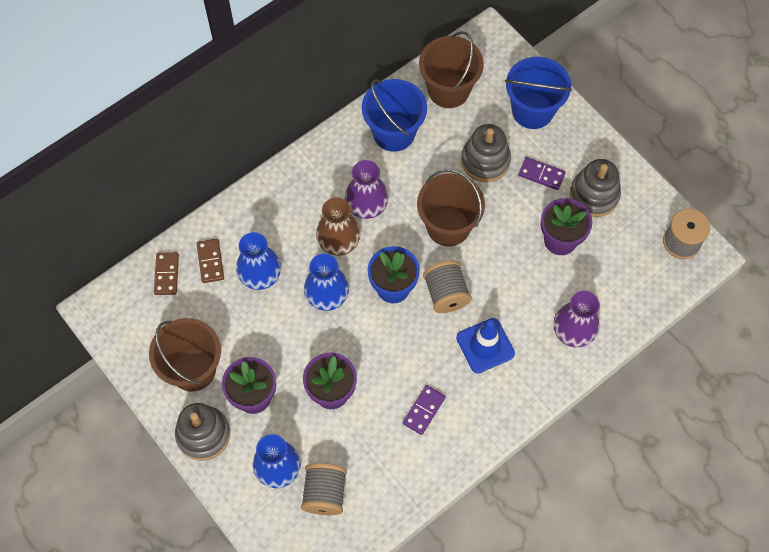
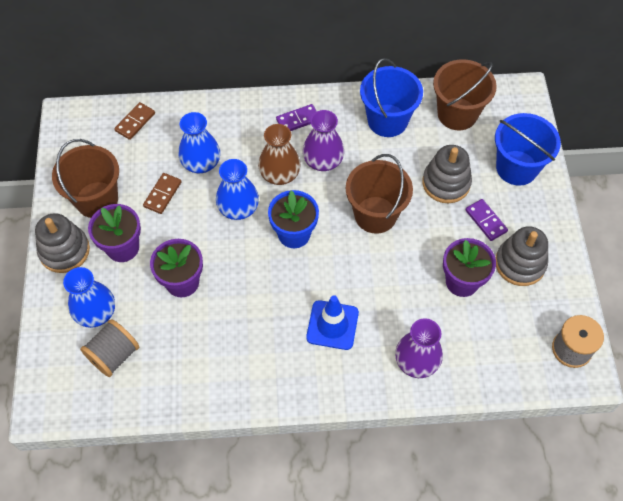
camera: 35 degrees right, 5 degrees down
(210, 261) = (173, 132): brown domino -> brown domino (162, 194)
(424, 410) = (242, 343): purple domino -> purple domino (298, 120)
(446, 294) = (332, 265): grey spool -> none

